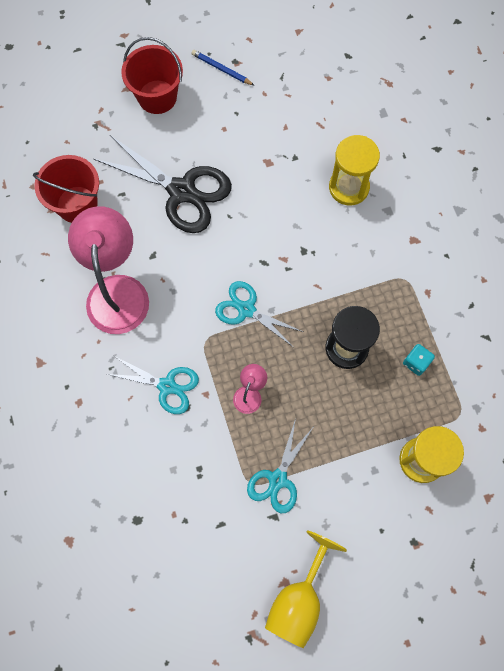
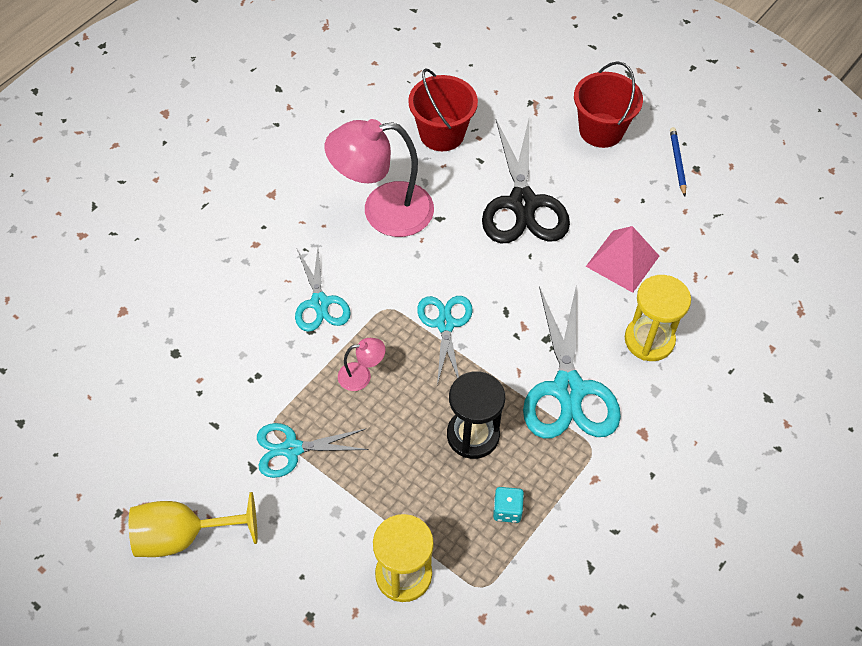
camera: 55 degrees right, 15 degrees down
(117, 291) = (383, 211): pink lamp -> pink lamp turned 150 degrees counterclockwise
(276, 160) = (622, 261): none -> pink pyramid
(352, 263) = (568, 390): none -> turquoise scissors

